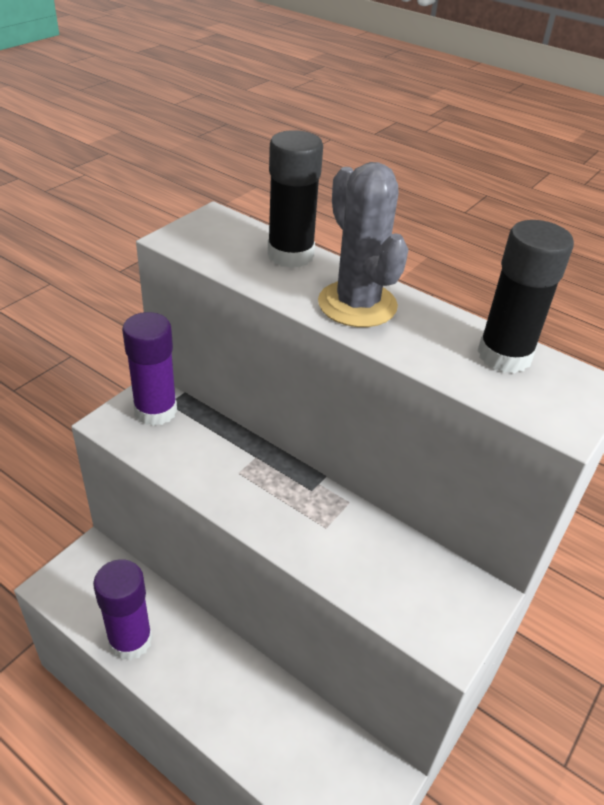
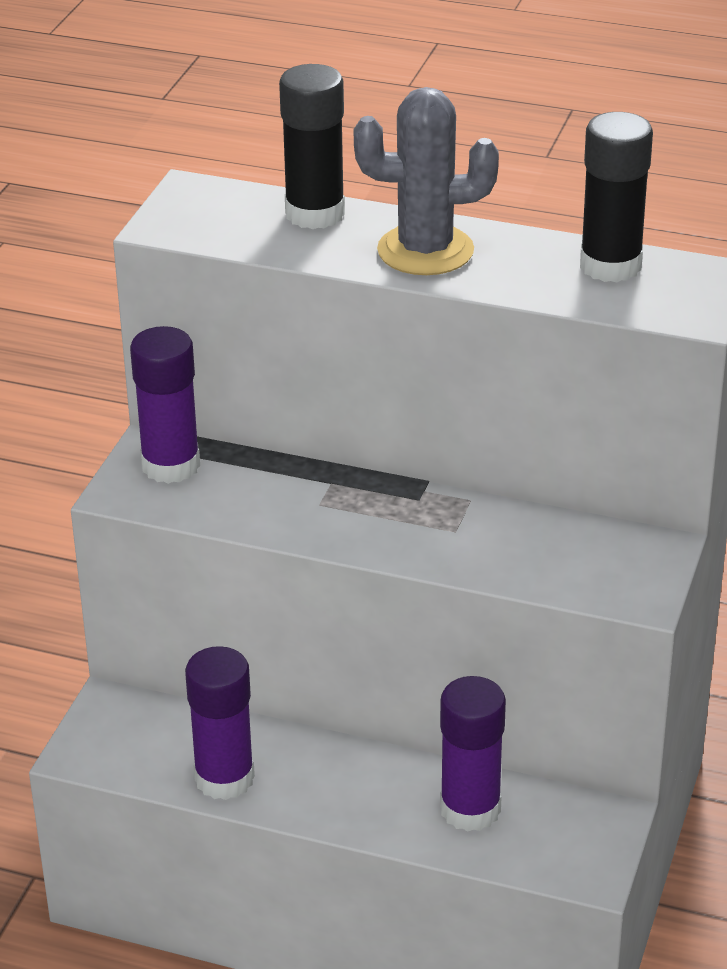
camera: 15 degrees left, 5 degrees down
(284, 731) = (470, 809): none -> purple glue stick
(357, 304) = (425, 251): grey cactus -> grey cactus turned 45 degrees counterclockwise

